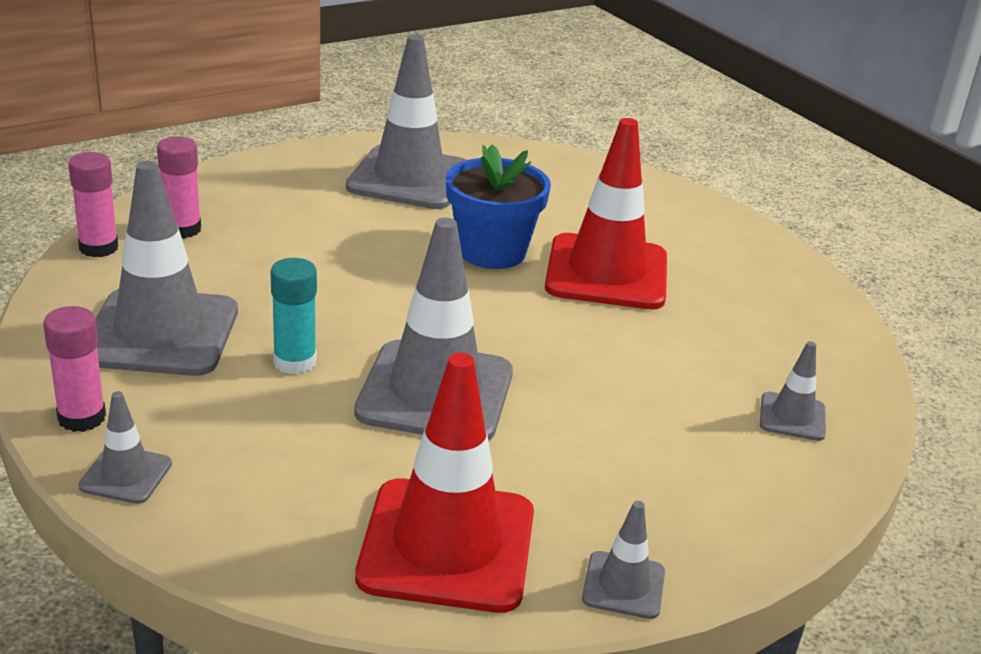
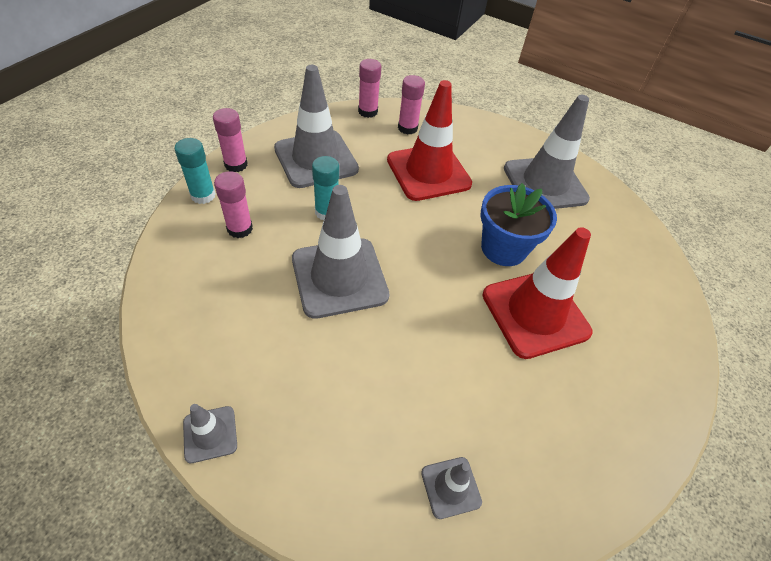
camera: 60 degrees right, 20 degrees up
(126, 475) = (203, 195): grey traffic cone -> turquoise glue stick
(250, 456) = (240, 229): none -> pink glue stick
(447, 545) = (208, 333): red traffic cone -> red traffic cone (428, 172)

